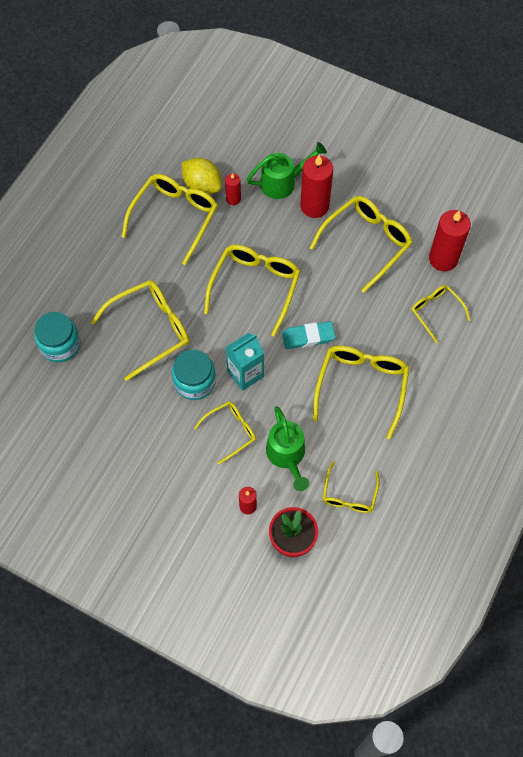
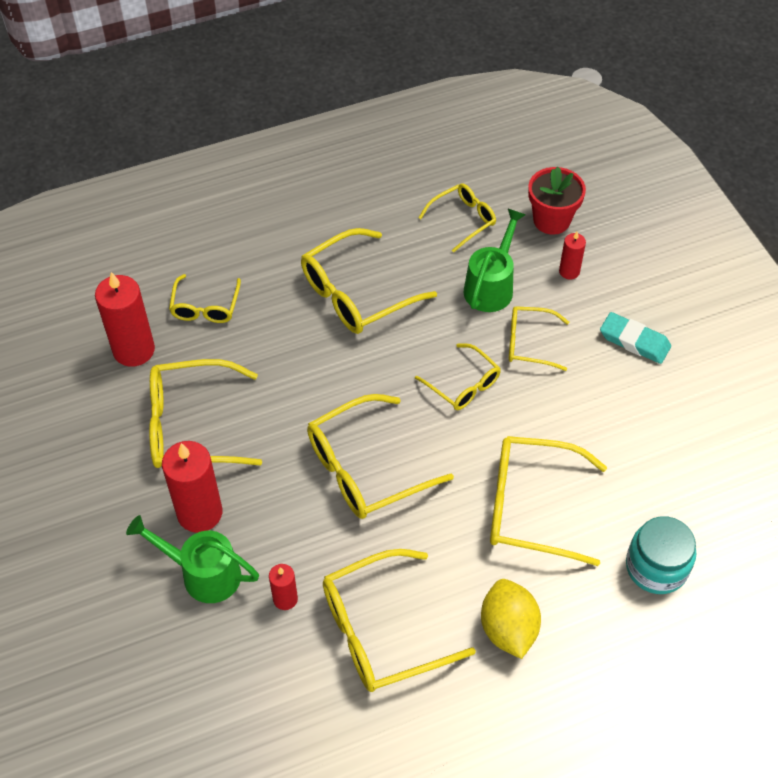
camera: 140 degrees left, 10 degrees down
(194, 382) = (526, 415): turquoise jar -> none
(202, 186) = (307, 649): yellow lemon -> yellow lemon (508, 629)
(245, 374) = (464, 385): turquoise carton -> yellow glasses
(308, 337) = (361, 374): turquoise eraser -> turquoise eraser (634, 341)

